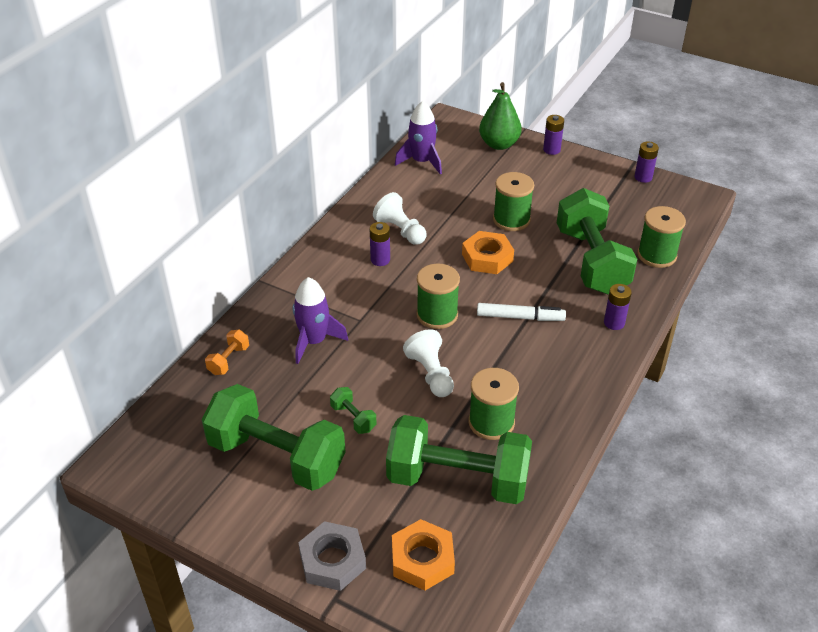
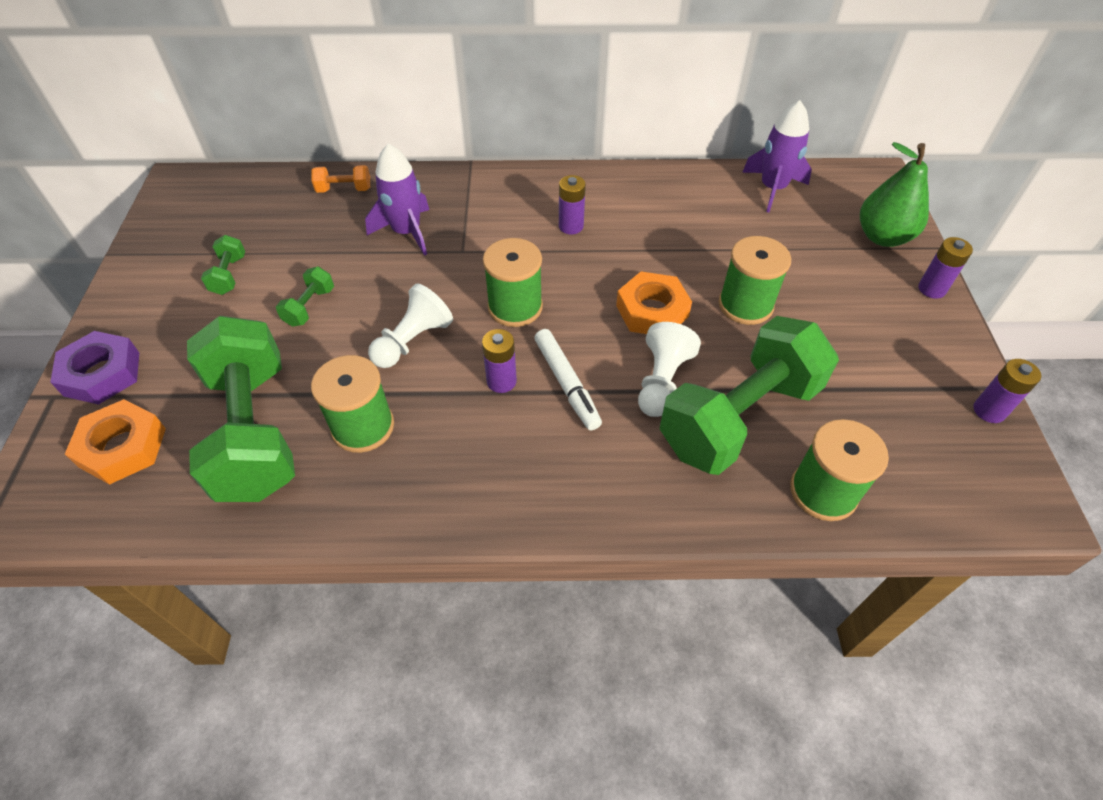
camera: 60 degrees right, 10 degrees up
(276, 457) = (229, 275): green dumbbell -> green dumbbell, size x0.40
(332, 561) = (102, 374): grey nut -> purple nut
(400, 231) = (633, 222): white pawn -> white pawn (661, 381)
(614, 323) = (631, 490): purple battery -> purple battery (501, 381)

